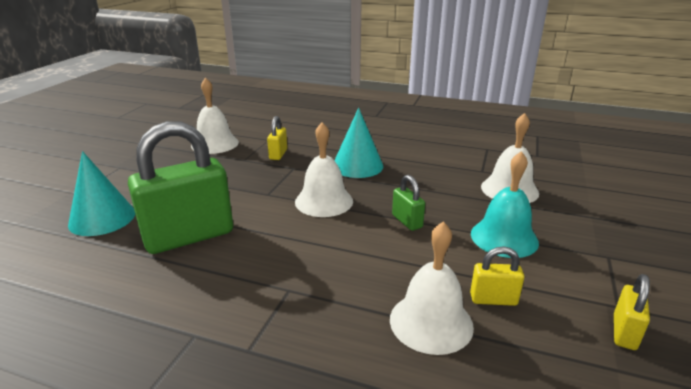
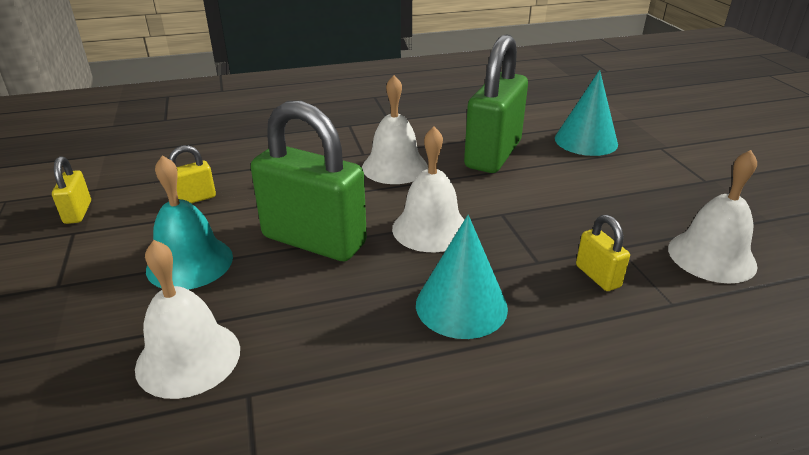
camera: 145 degrees right, 5 degrees up
(407, 221) = (314, 240): green padlock -> green padlock, size x2.25
(431, 322) = (241, 170): white bell -> white bell (395, 167)

